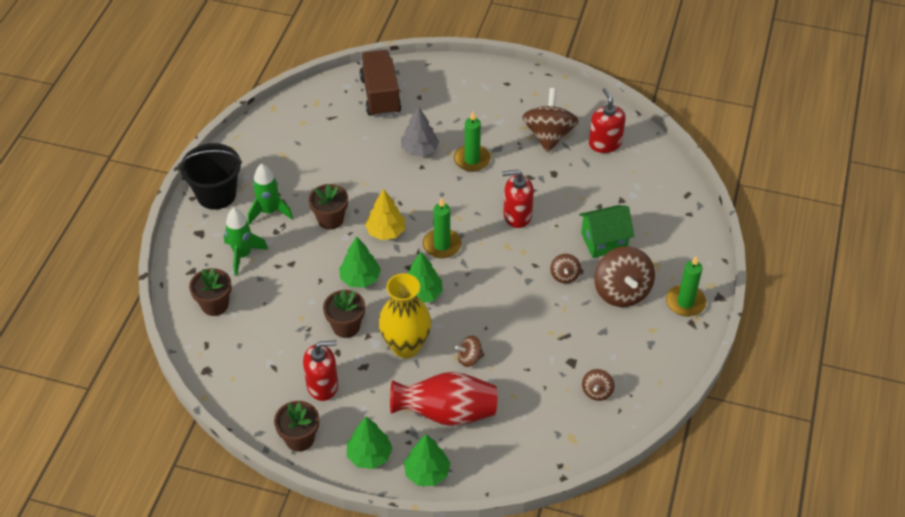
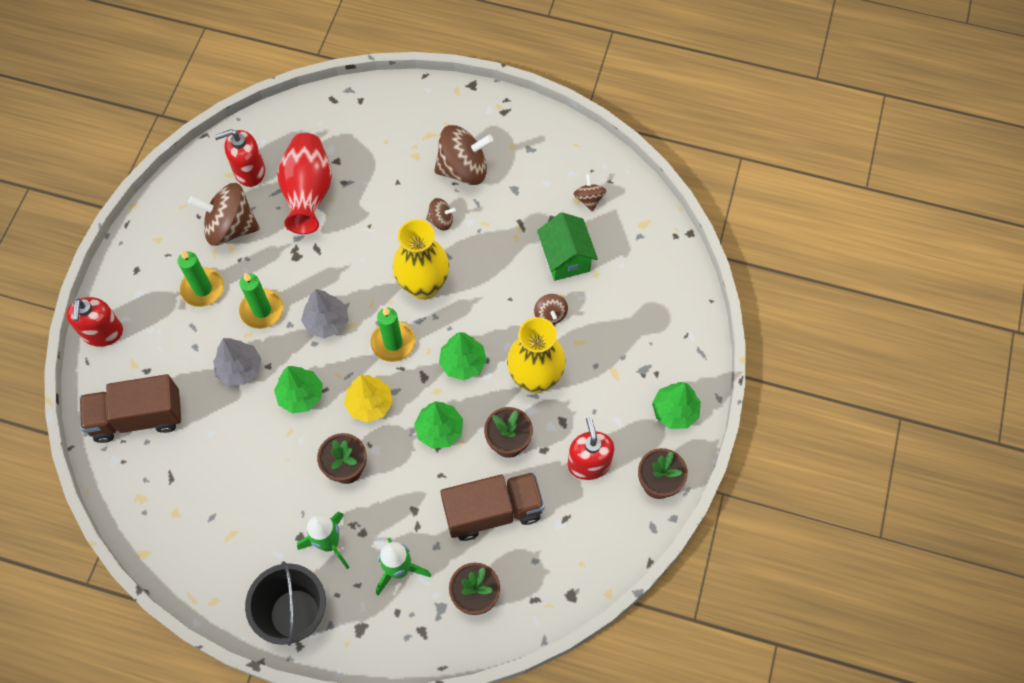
camera: 90 degrees left, 15 degrees up
(285, 316) = (493, 511): none -> brown truck
(427, 472) = (691, 355): green tree -> green tree (301, 395)
(446, 413) = (619, 337): red vase -> red vase (308, 193)
(461, 201) = (327, 322): none -> grey tree
(497, 265) = (424, 286): none -> yellow vase
(517, 215) = (352, 264): red soap dispenser -> red soap dispenser (103, 332)
(597, 391) = (589, 199): brown spinning top -> brown spinning top turned 120 degrees counterclockwise
(604, 241) = (395, 181): green house -> green house (566, 258)
(685, 302) = (478, 114): green candle -> green candle (203, 289)

